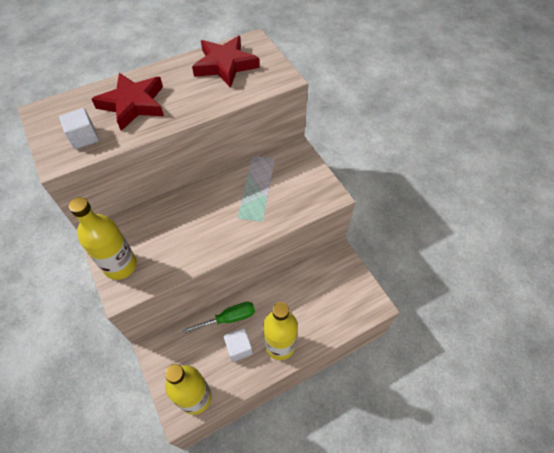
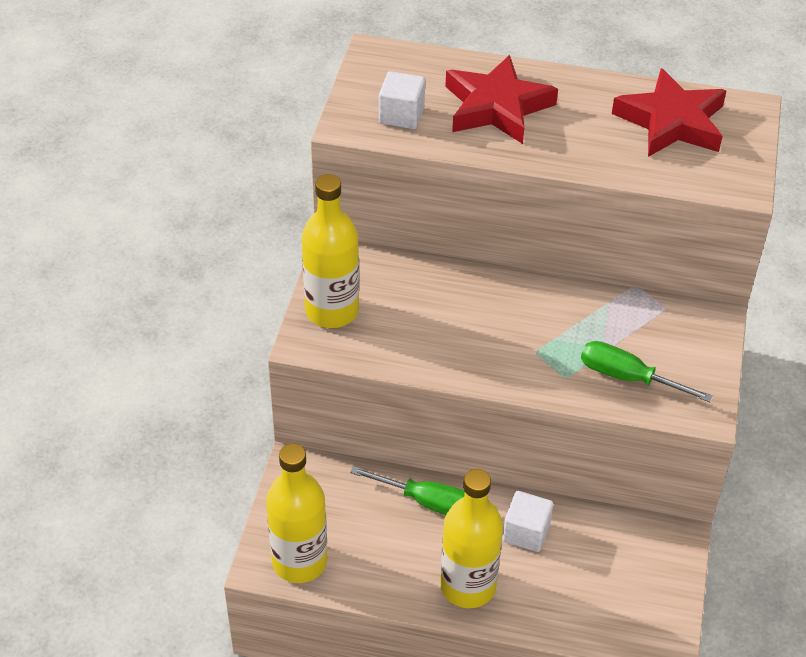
camera: 40 degrees right, 10 degrees down
(239, 348) = (408, 547): white cube -> white cube (526, 532)
(288, 201) = (628, 377): none -> green screwdriver

